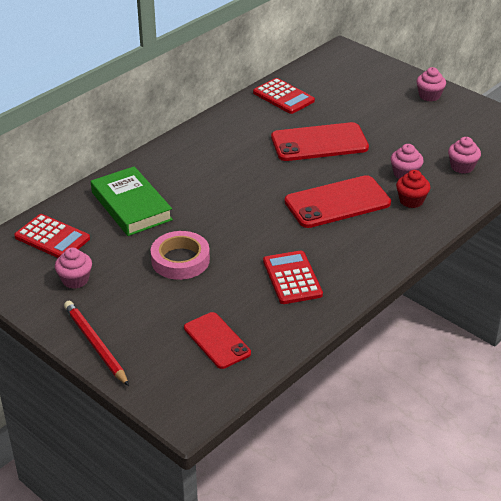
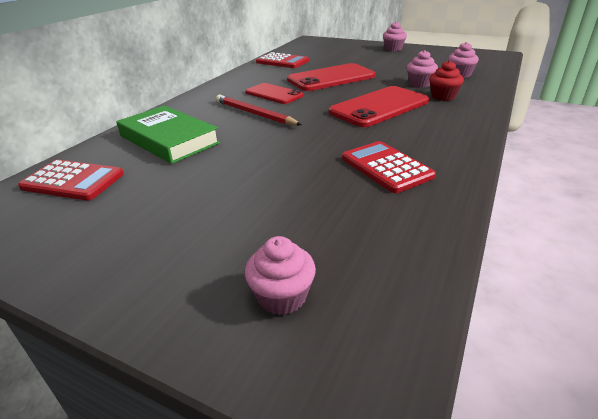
camera: 15 degrees left, 5 degrees down
(75, 280) = (108, 219): pink cupcake -> pink cupcake (282, 297)
(95, 344) = (152, 302): red pencil -> red pencil (254, 114)
(180, 260) = (244, 174): pink tape -> none
(217, 340) = (342, 253): red phone -> red phone (274, 94)

